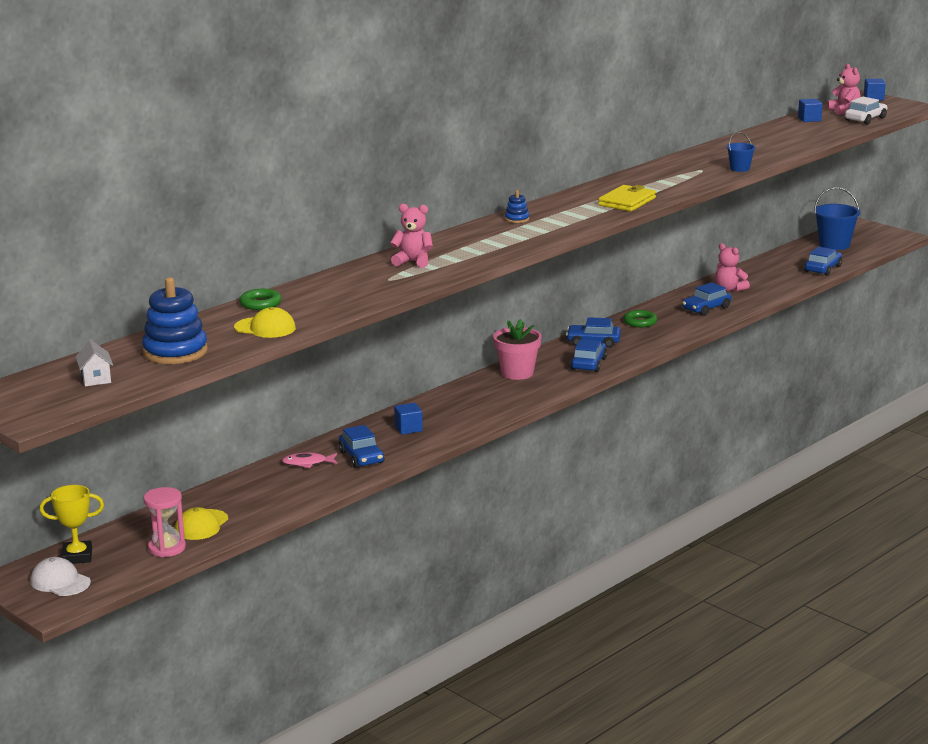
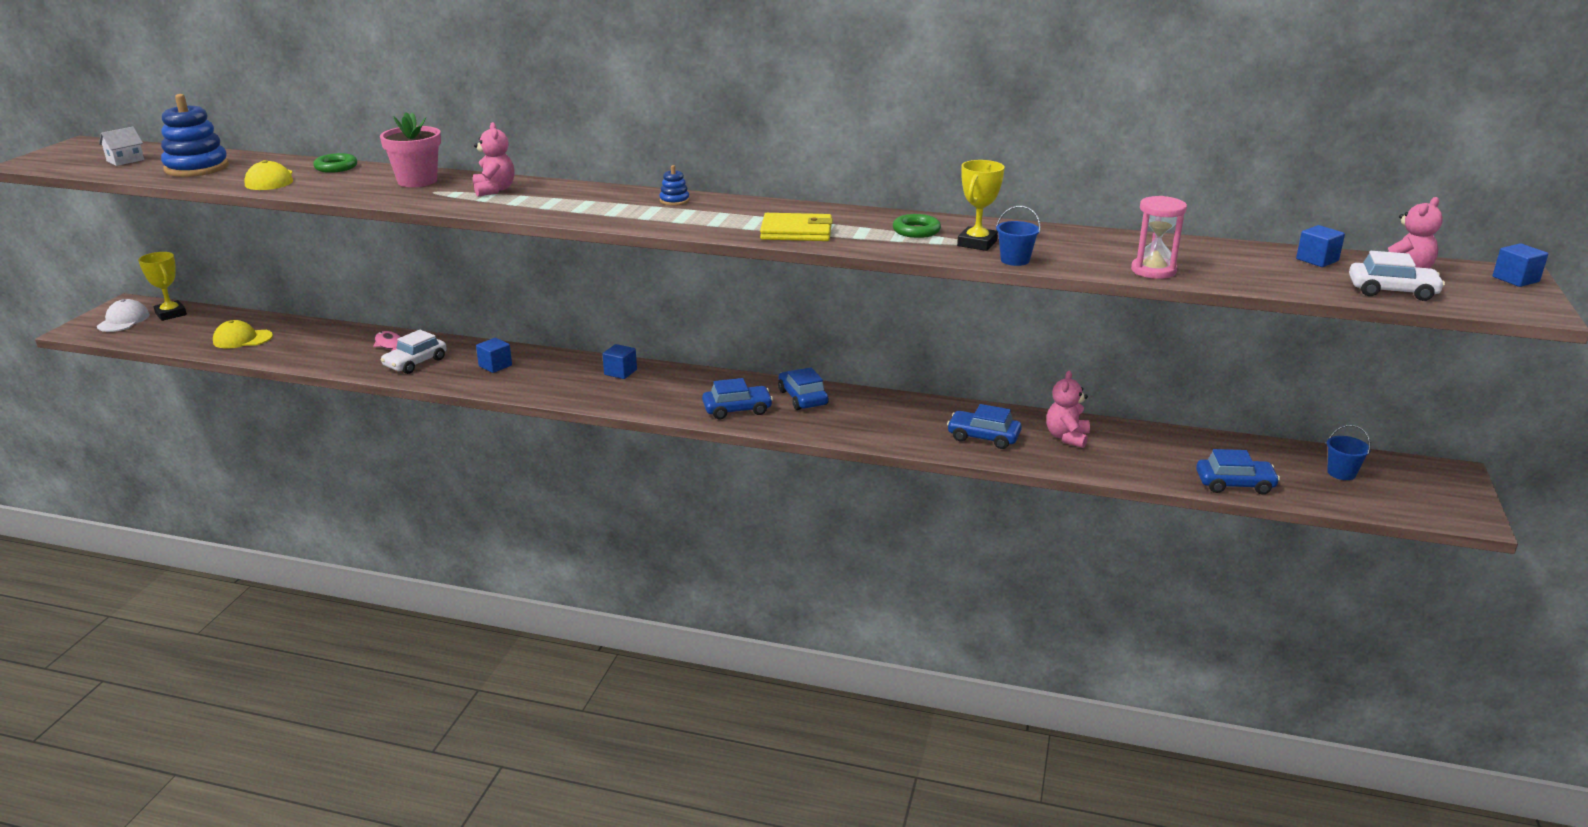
camera: 60 degrees right, 5 degrees up
(167, 548) = (193, 339): pink hourglass -> pink hourglass (1153, 270)
(361, 457) = (415, 363): blue car -> white car
(479, 388) = (620, 372): none -> blue cube
(517, 373) = (677, 380): pink flower pot -> pink flower pot (417, 181)
(640, 322) = (891, 409): green ring -> green ring (916, 231)
(701, 170) = (977, 243): none -> yellow trophy
(834, 245) = (1341, 473): blue bucket -> blue bucket, size x0.56

